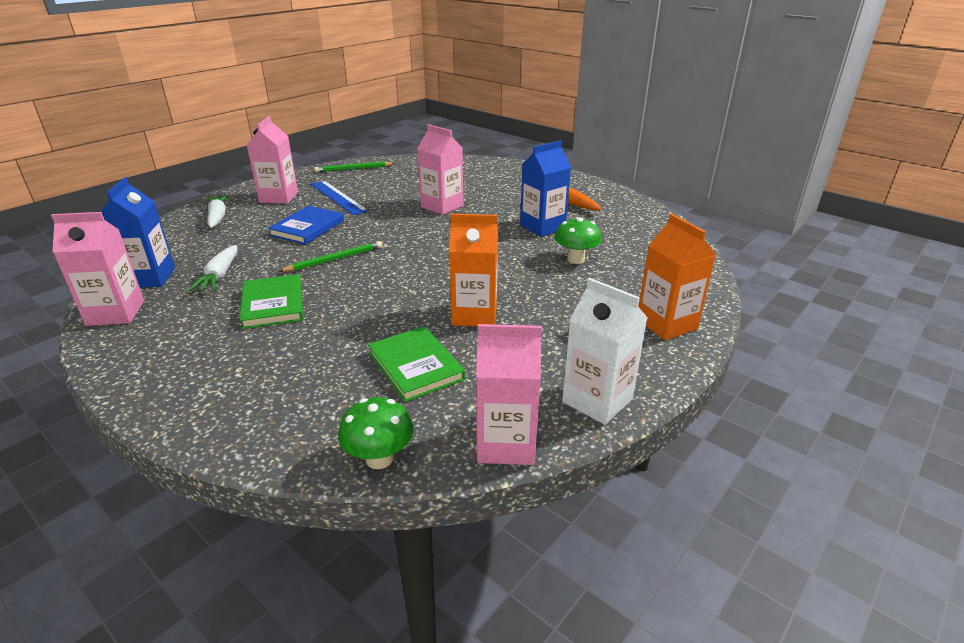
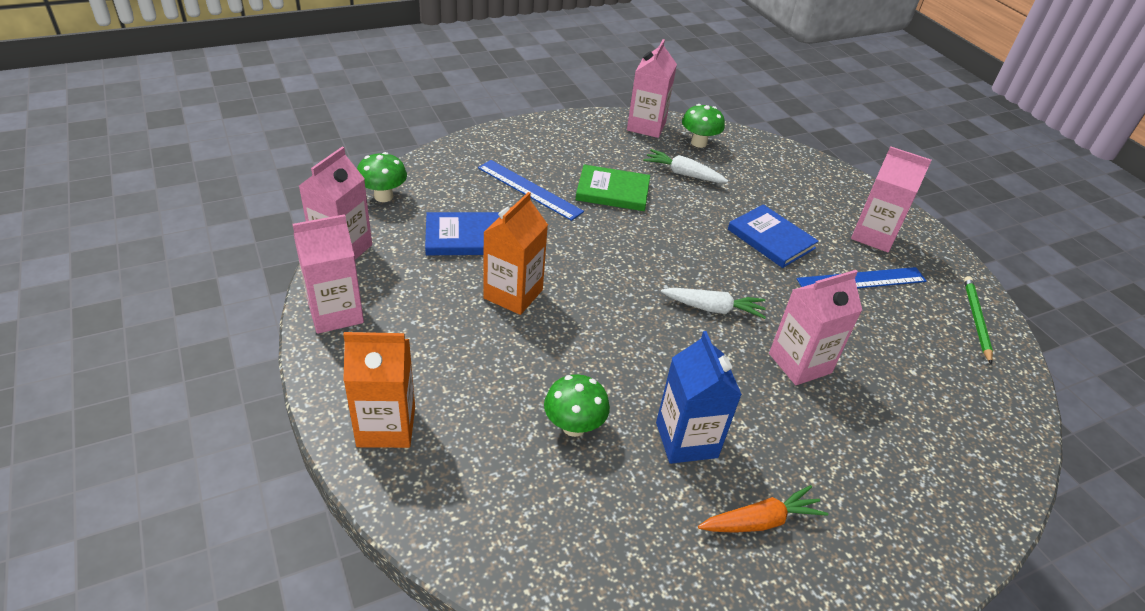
camera: 110 degrees right, 10 degrees up
(149, 278) = (699, 143): blue carton -> green mushroom
(218, 217) = (824, 189): white carrot -> white carrot (713, 308)
(297, 352) = (529, 189): none -> blue ruler
(334, 259) = (682, 240): green pencil -> none
(416, 366) = (464, 237): green book -> blue book
(597, 400) = (335, 313): white carton -> pink carton

